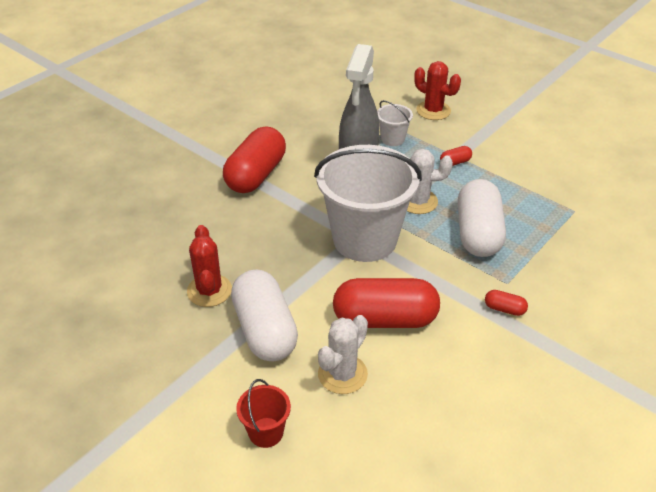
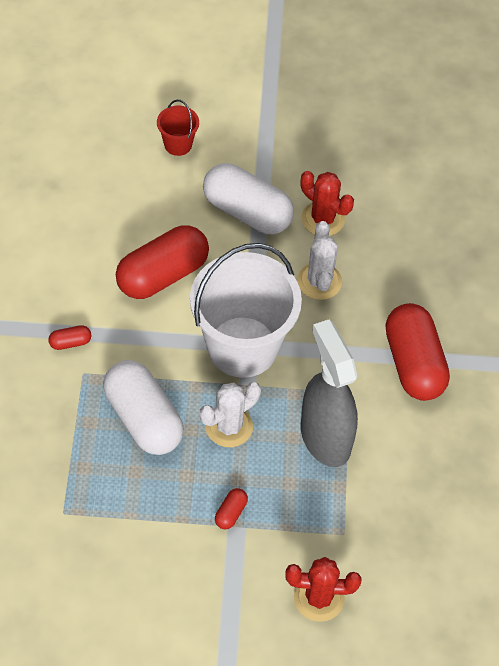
camera: 140 degrees right, 15 degrees up
(342, 374) = (159, 212): white cactus -> white cactus (319, 281)
(392, 139) = (325, 510): white bucket -> none

